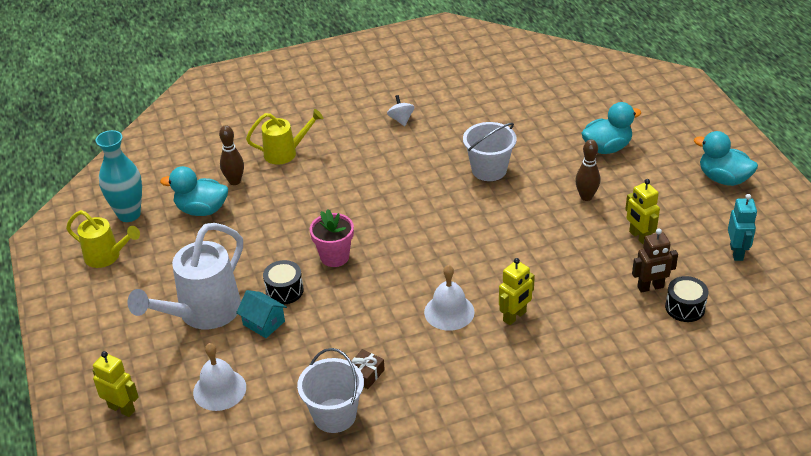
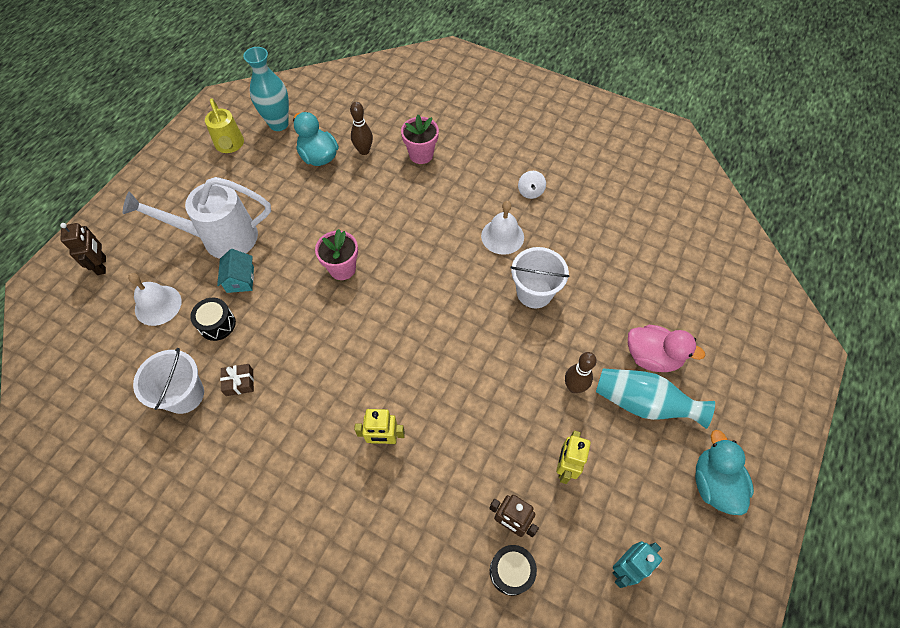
camera: 45 degrees right, 20 degrees up
(122, 408) = (102, 265): yellow robot -> brown robot
(284, 290) = (282, 266): black drum -> black drum (217, 324)
(285, 153) = (421, 154): yellow watering can -> pink flower pot
(401, 119) = (530, 192): white spinning top -> white spinning top turned 150 degrees clockwise
(449, 312) = (349, 388): white bell -> white bell (502, 236)
(607, 148) = (652, 357): turquoise duck -> pink duck
(635, 173) = (643, 403): none -> turquoise vase

